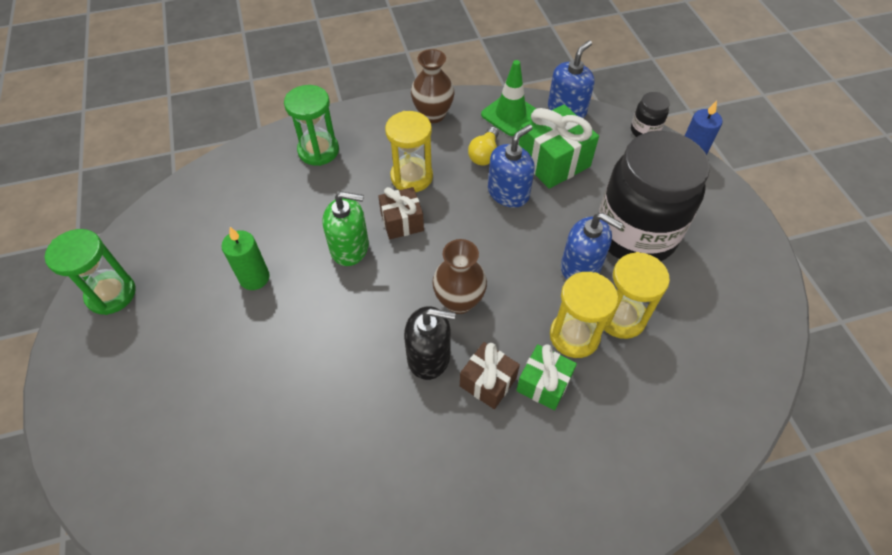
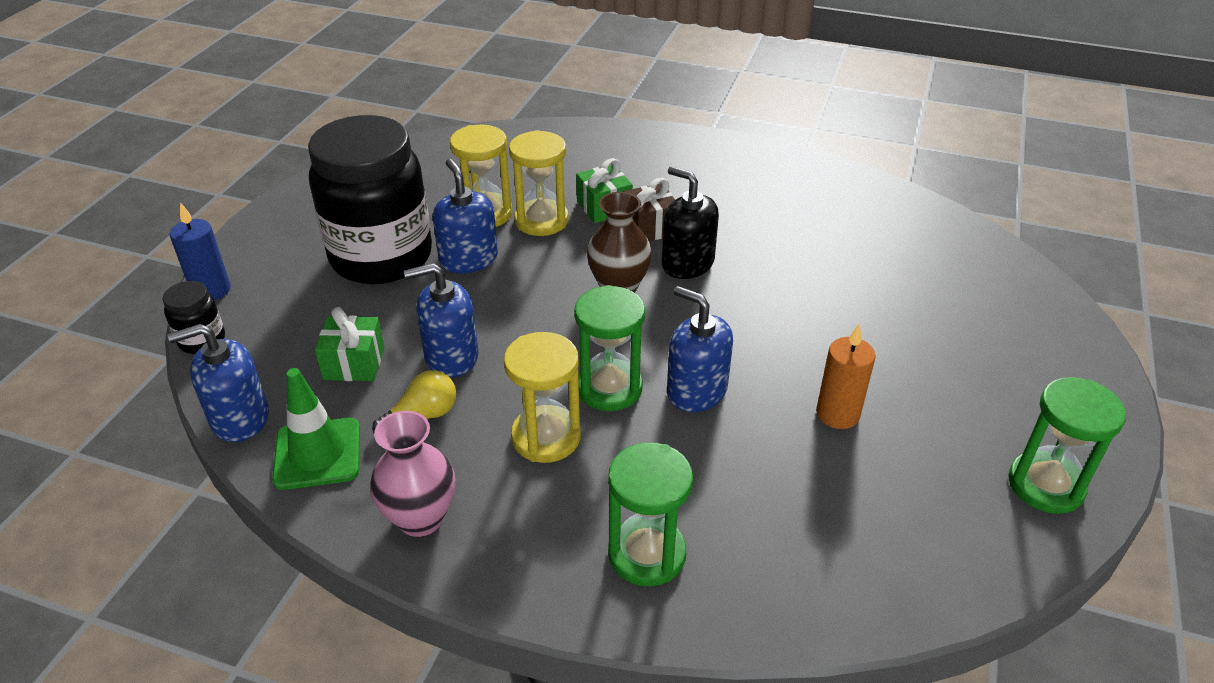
camera: 145 degrees left, 15 degrees down
(254, 278) = (837, 414): green candle -> orange candle
(350, 247) = (696, 391): green soap dispenser -> blue soap dispenser
(402, 222) = (609, 388): brown gift -> green hourglass
(433, 115) = (420, 518): brown vase -> pink vase
(553, 161) = (354, 363): green gift -> green gift, size x0.62

